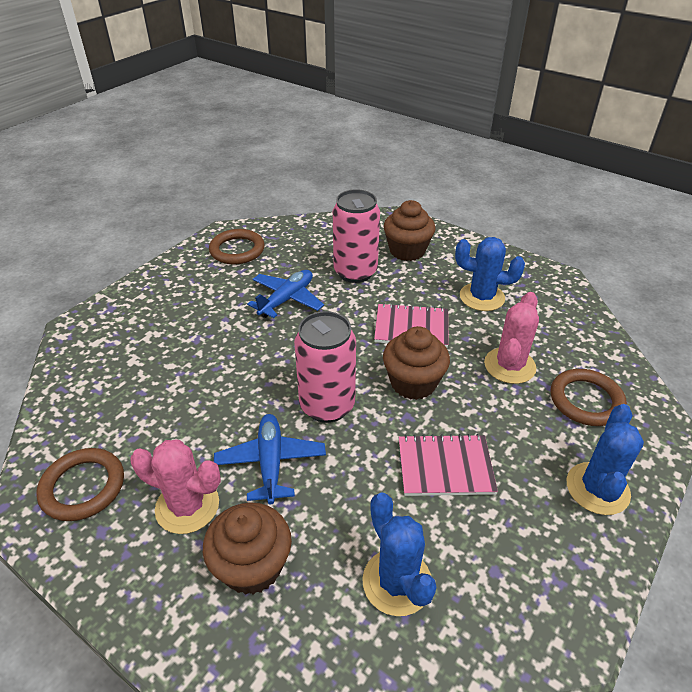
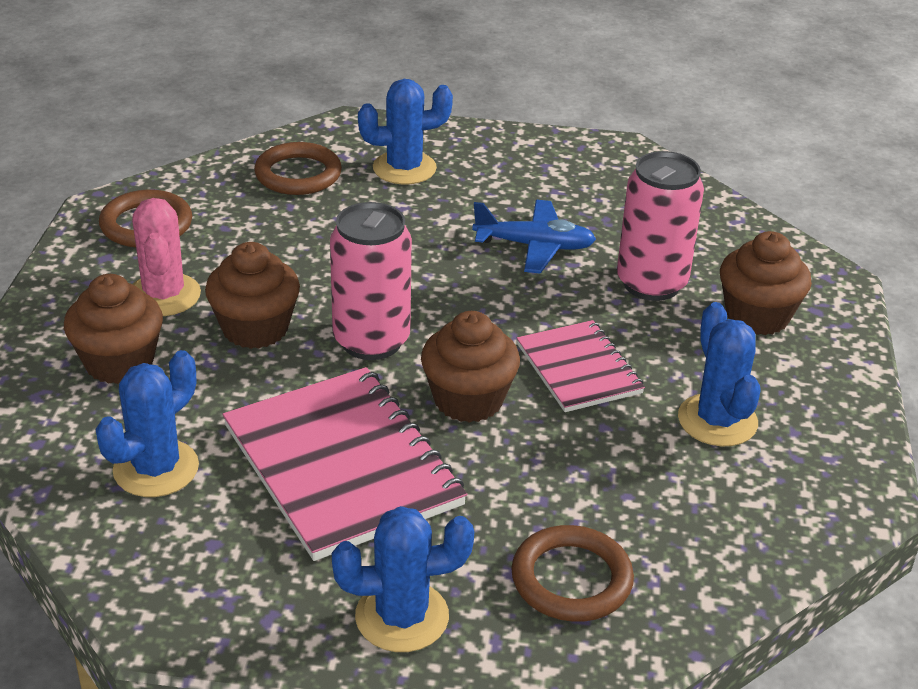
camera: 60 degrees right, 5 degrees down
(155, 321) = (404, 168): none -> blue cactus
(237, 250) = (595, 172): brown ring -> brown ring (298, 174)
(271, 462) = (255, 329): blue plane -> brown cupcake
(445, 466) = (342, 465): pink notebook -> pink notebook, size x1.73
(509, 366) = (581, 483): pink cactus -> none

